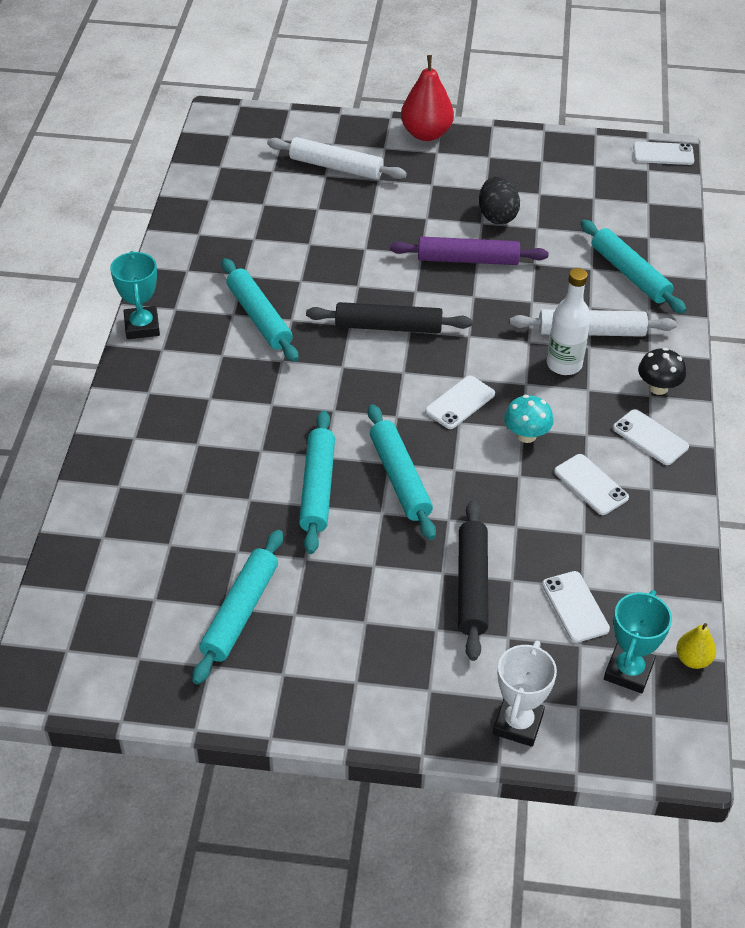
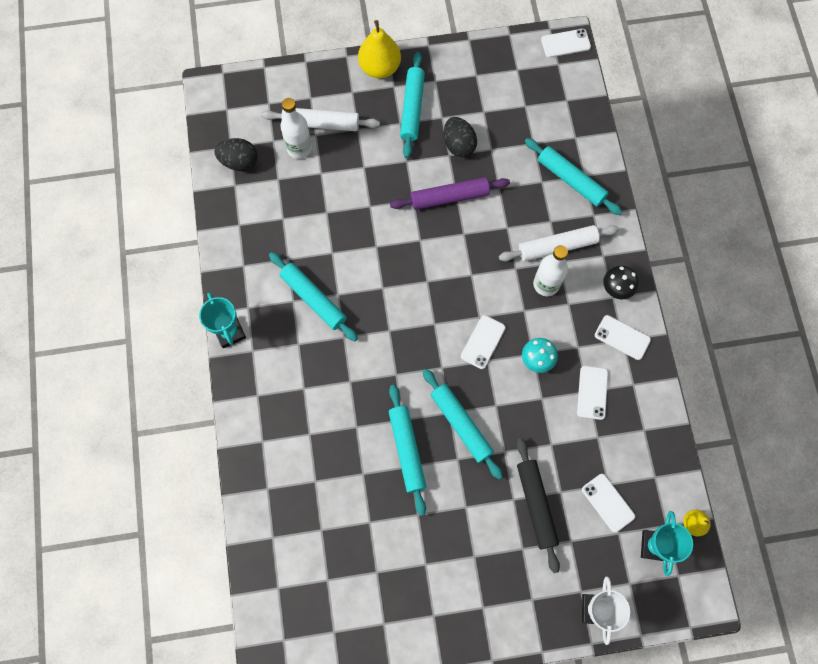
camera: 15 degrees left, 25 degrees up
(224, 181) = (239, 162): none -> black egg
(240, 612) = (389, 574): turquoise rolling pin -> turquoise rolling pin (412, 108)
(301, 183) = (299, 148): none -> white bottle
(388, 327) = (411, 282): black rolling pin -> none
(426, 134) = (380, 68): red pear -> yellow pear
(591, 485) = (592, 392): white phone -> white phone turned 60 degrees clockwise

